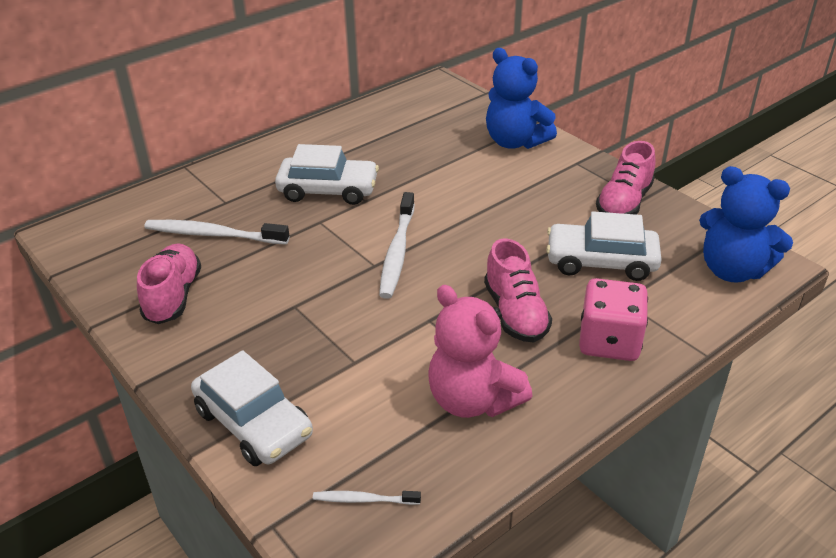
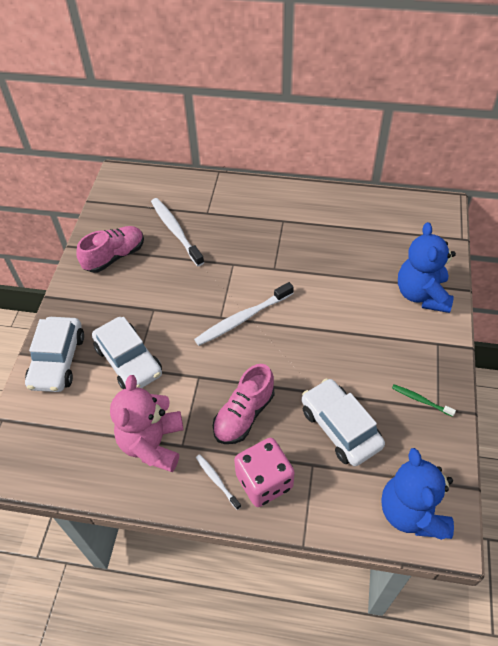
camera: 50 degrees right, 15 degrees up
(328, 190) = (265, 245): white car -> white car (129, 361)
(364, 500) = (44, 445): white toothbrush -> white toothbrush (217, 481)
(624, 203) = (421, 400): pink shoe -> green toothbrush

